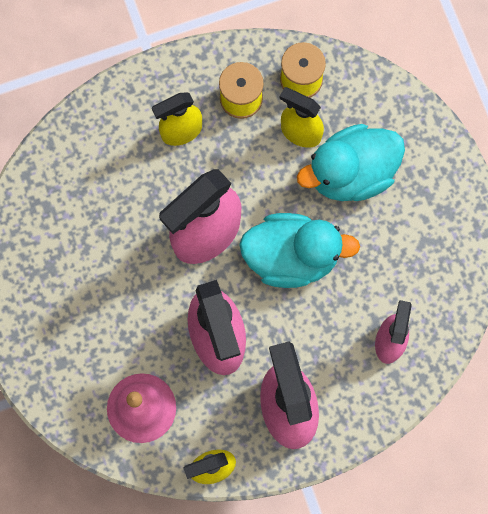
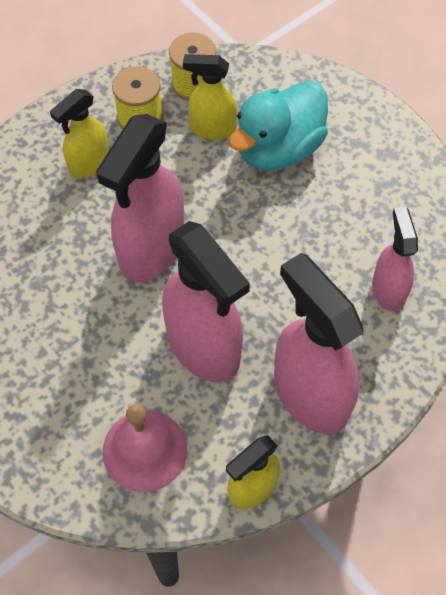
camera: 20 degrees left, 15 degrees down
(292, 257) = (251, 242): turquoise duck -> none

